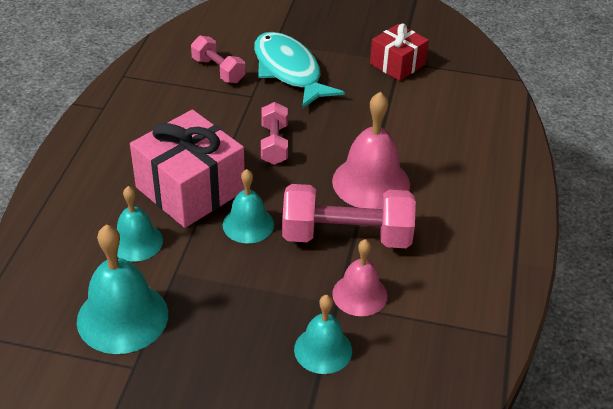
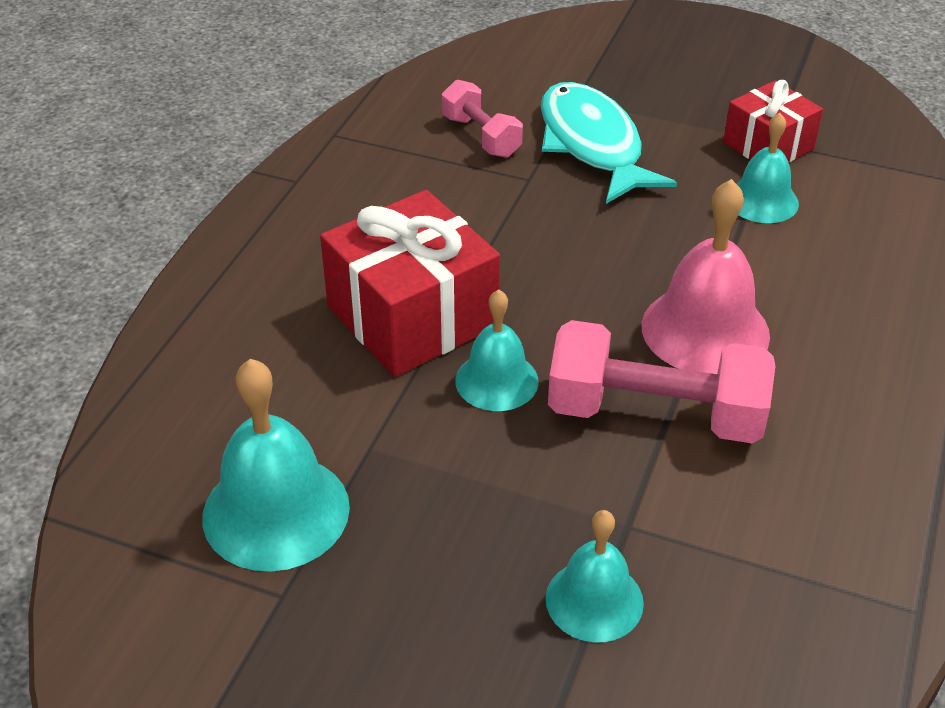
camera: 10 degrees right, 0 degrees up
(136, 242) = (316, 392): turquoise bell -> turquoise bell (762, 201)
(190, 189) = (412, 316): pink gift -> red gift
(274, 144) = (554, 256): pink dumbbell -> none
(359, 294) = (666, 513): pink bell -> none

